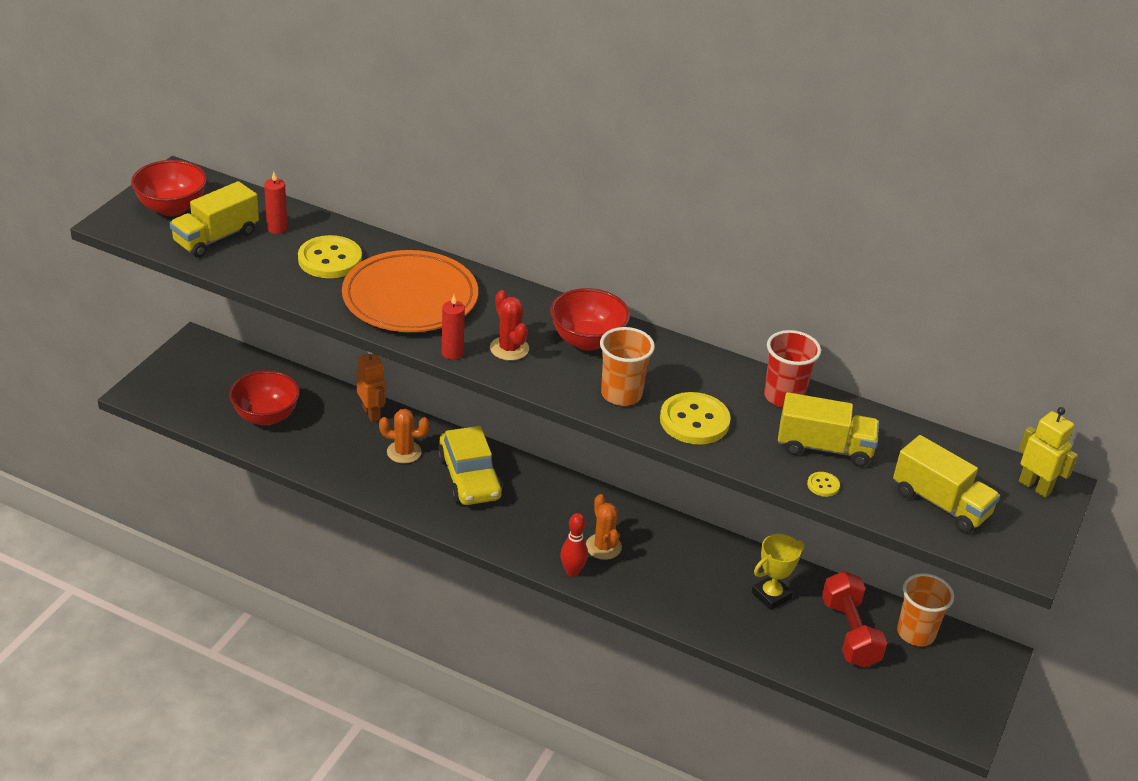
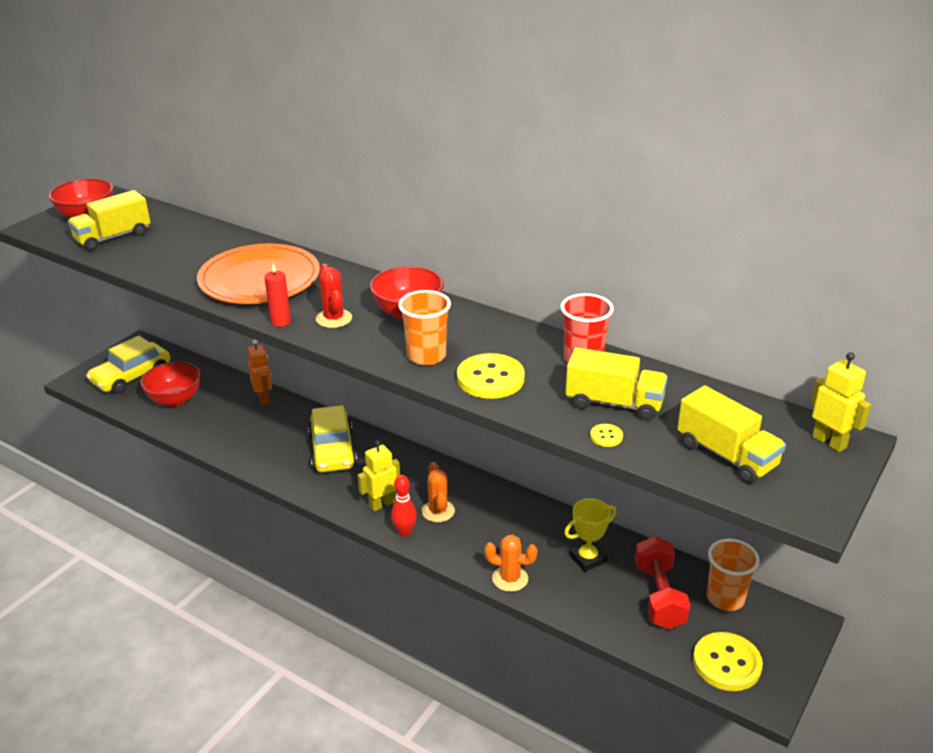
camera: 10 degrees right, 5 degrees down
(203, 386) = (131, 377): none -> yellow car
(277, 228) = (167, 231): red candle -> none
(330, 259) = (202, 252): yellow button -> yellow button (726, 663)
(404, 452) = (282, 429): orange cactus -> orange cactus (510, 578)
(540, 540) = (382, 504): none -> yellow robot

